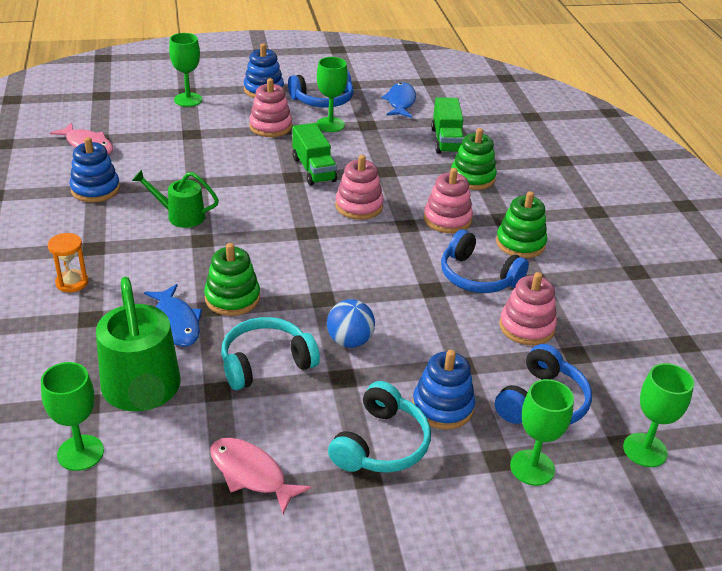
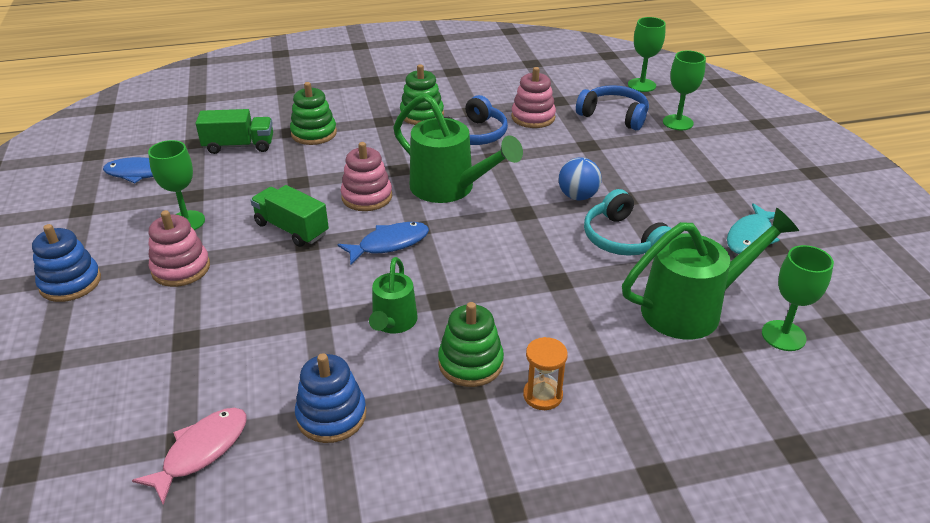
camera: 90 degrees left, 0 degrees up
(176, 323) = (587, 300): blue fish -> blue fish (389, 244)
(188, 100) = (76, 357): green goblet -> none
(232, 298) = (538, 267): green stacking toy -> green stacking toy (470, 363)
(251, 474) = (750, 237): pink fish -> turquoise fish
(313, 169) = (291, 229): green truck -> green truck turned 120 degrees counterclockwise
(323, 100) = (118, 230): blue headphones -> none
(370, 254) = (450, 188): none -> green watering can
(381, 444) = (688, 179): turquoise headphones -> none
(442, 407) = (636, 154): blue stacking toy -> none
(447, 219) = (387, 148): pink stacking toy -> none

